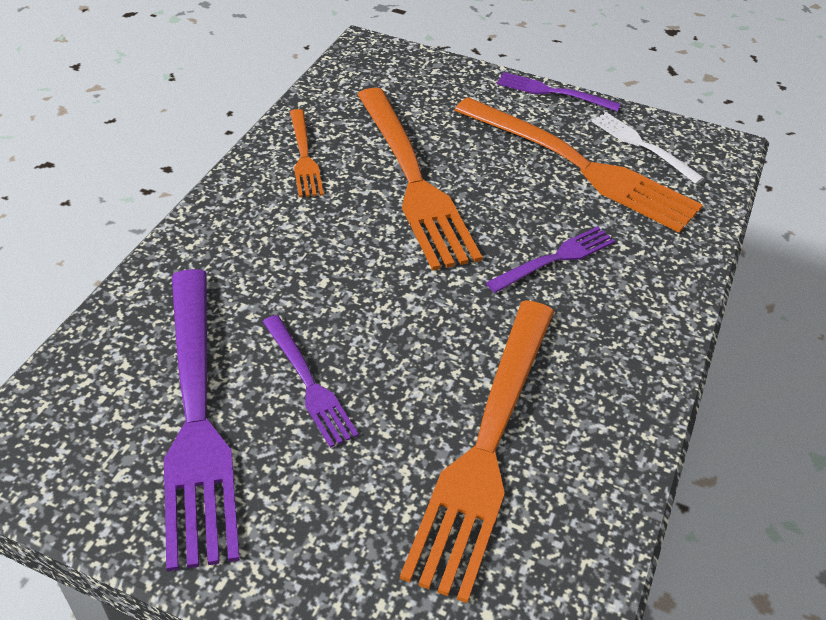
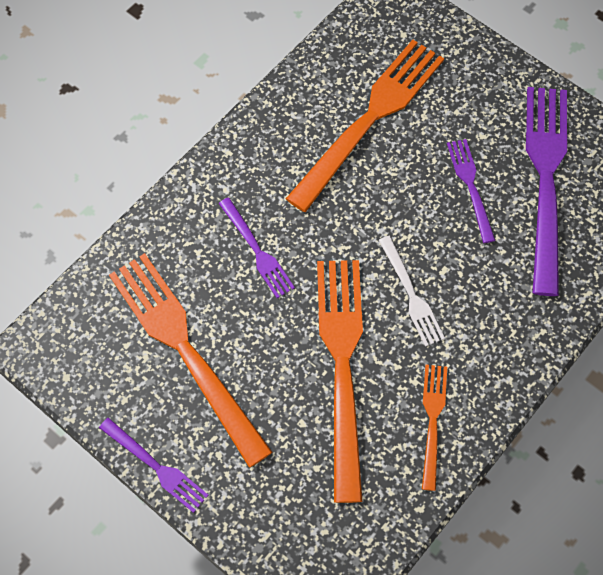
camera: 160 degrees left, 20 degrees up
(556, 258) = (257, 251): purple fork -> purple fork turned 105 degrees counterclockwise
(641, 145) = (113, 365): white fork -> white fork (412, 295)

